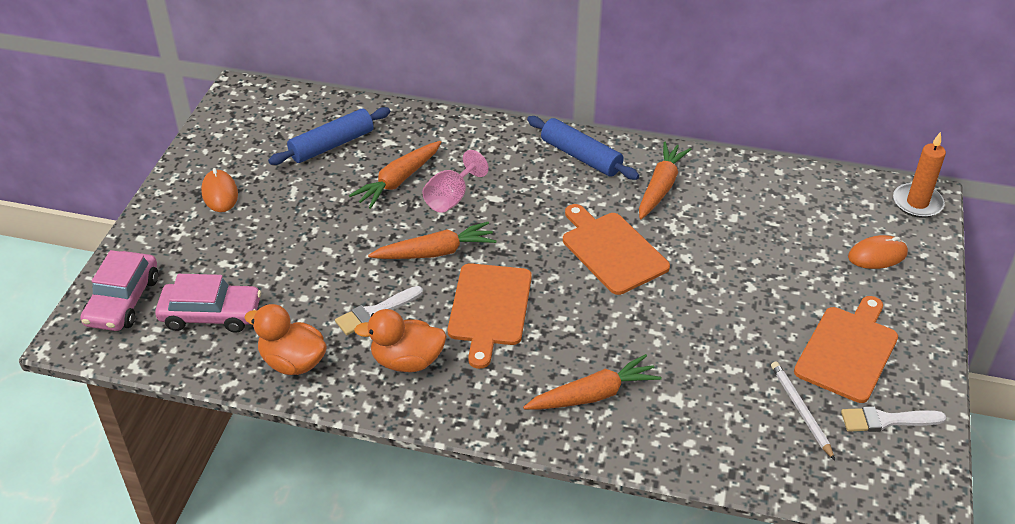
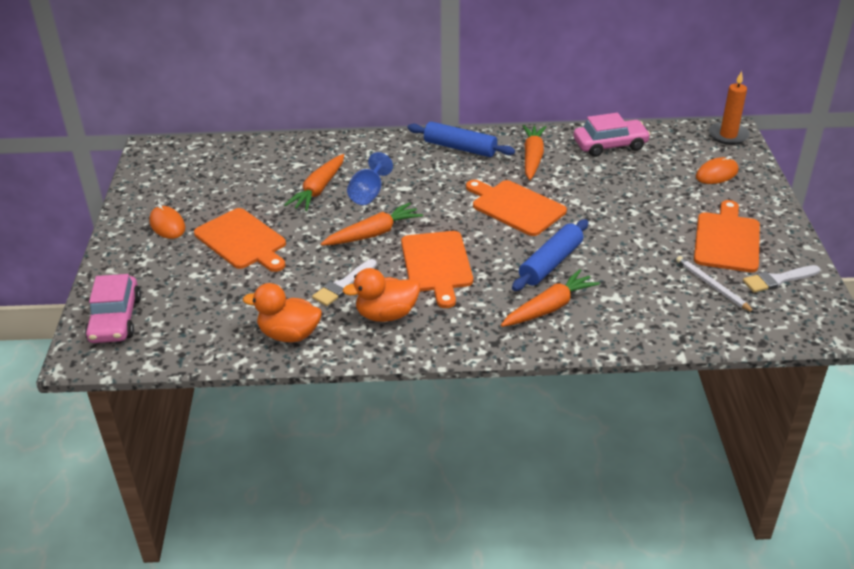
camera: 15 degrees left, 5 degrees down
(211, 314) = (200, 314): pink car -> pink car (610, 145)
(290, 231) = (242, 241): none -> orange cutting board
(332, 145) = (250, 174): blue rolling pin -> blue rolling pin (550, 263)
(451, 198) = (368, 194): pink goblet -> blue goblet

